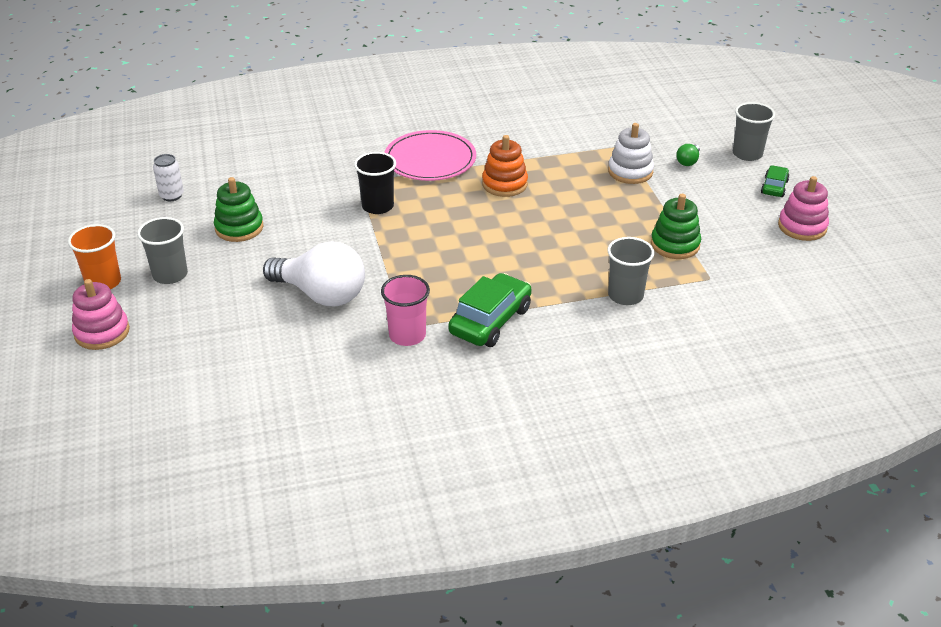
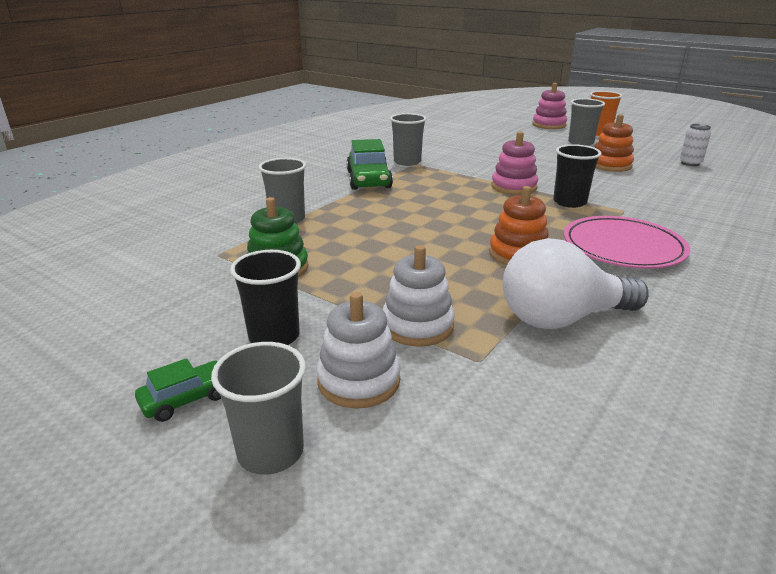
camera: 140 degrees right, 10 degrees down
(239, 228) = (610, 165): green stacking toy -> orange stacking toy
(321, 294) = (489, 159): white light bulb -> white light bulb (562, 318)
(407, 335) = (407, 162): pink cup -> grey cup
(688, 161) = (359, 381): green light bulb -> white stacking toy
(712, 198) = (274, 336): none -> black cup
(774, 187) = (186, 399): green car -> green car turned 105 degrees counterclockwise
(802, 227) = (119, 349): pink stacking toy -> pink stacking toy (514, 187)

